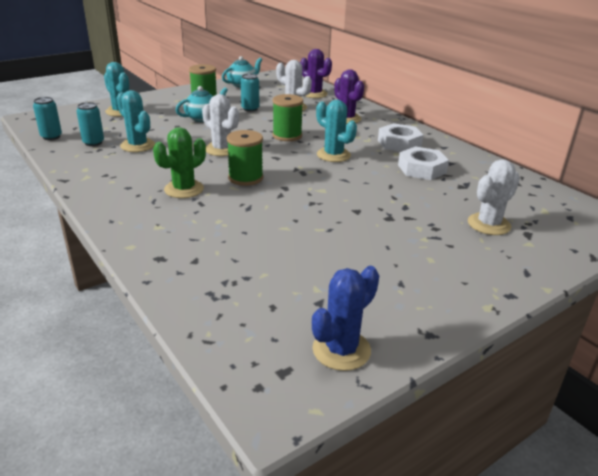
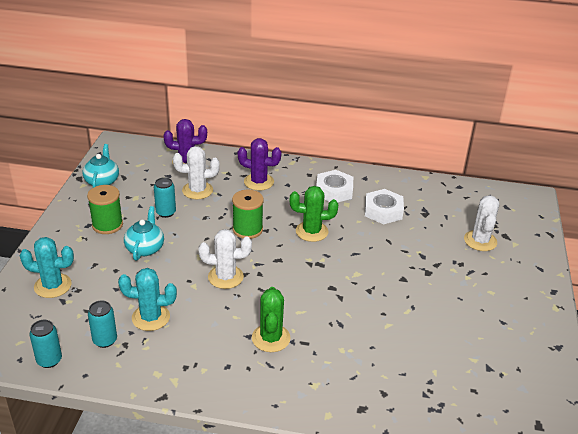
camera: 45 degrees left, 5 degrees up
(245, 178) = (292, 296): green spool -> none
(333, 155) = (311, 231): turquoise cactus -> green cactus
(341, 350) = (541, 390): blue cactus -> none

